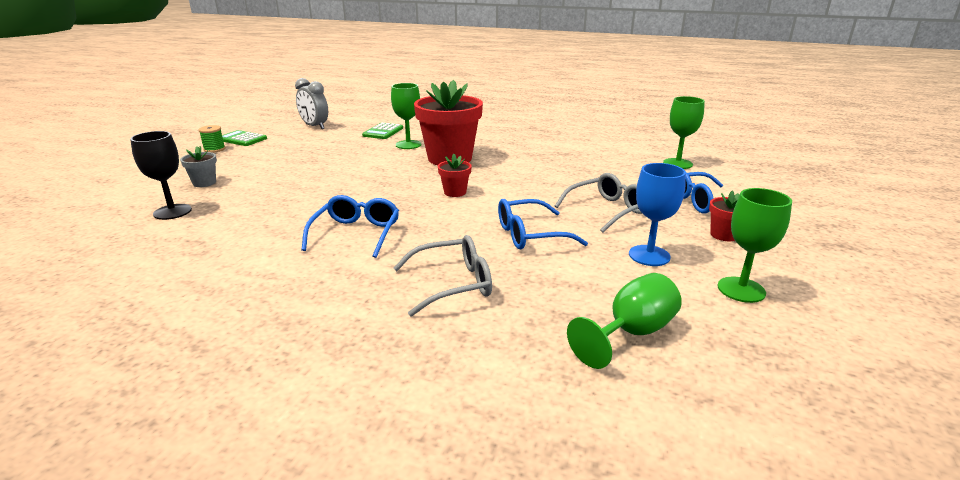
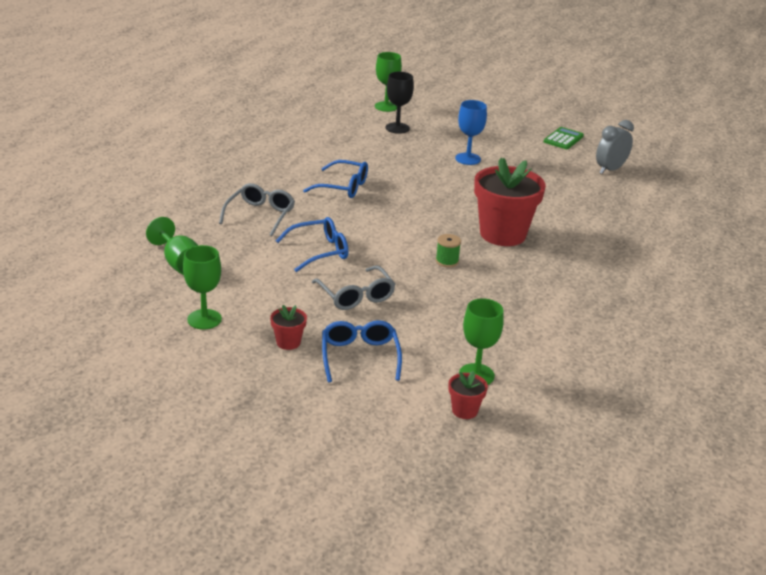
camera: 95 degrees right, 5 degrees up
(204, 183) = (451, 133): grey flower pot -> none
(214, 149) = (533, 130): green spool -> green spool (447, 261)
(383, 132) = (593, 204): green calculator -> none
(408, 145) = (548, 216): green goblet -> green goblet (386, 106)
(453, 284) = (260, 215): grey glasses -> grey glasses turned 150 degrees counterclockwise
(455, 192) = (412, 229): red flower pot -> red flower pot (464, 410)
(530, 235) = (319, 251): blue glasses -> blue glasses turned 75 degrees clockwise
(649, 255) = (267, 295): blue goblet -> blue goblet (468, 159)

